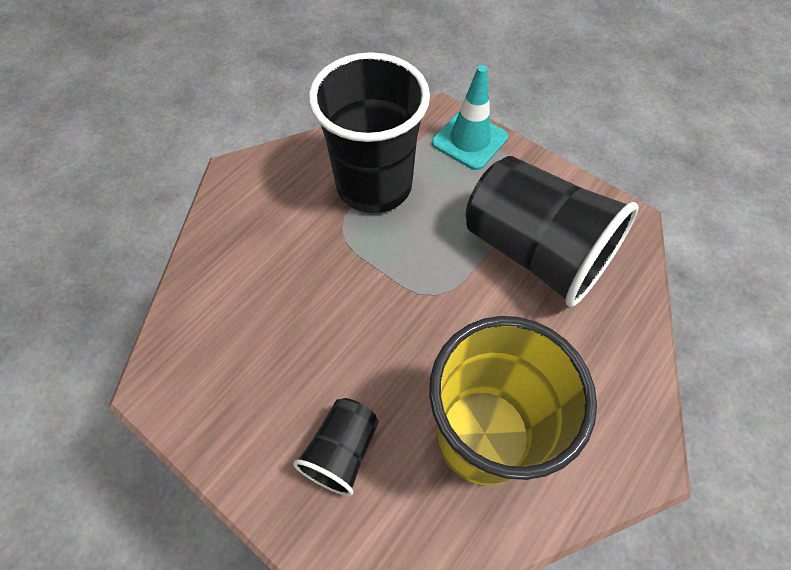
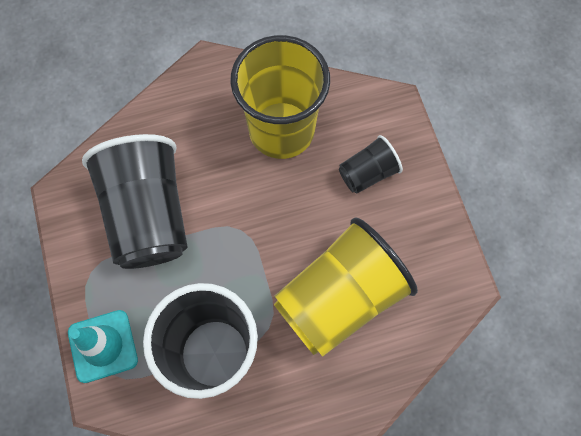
camera: 145 degrees left, 10 degrees up
(290, 293) = (339, 298): none -> yellow cup

